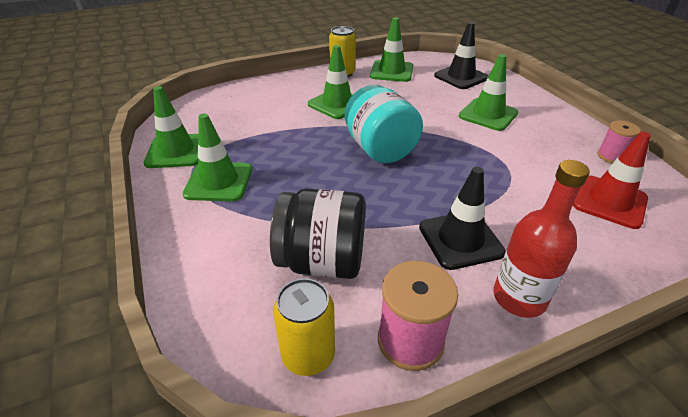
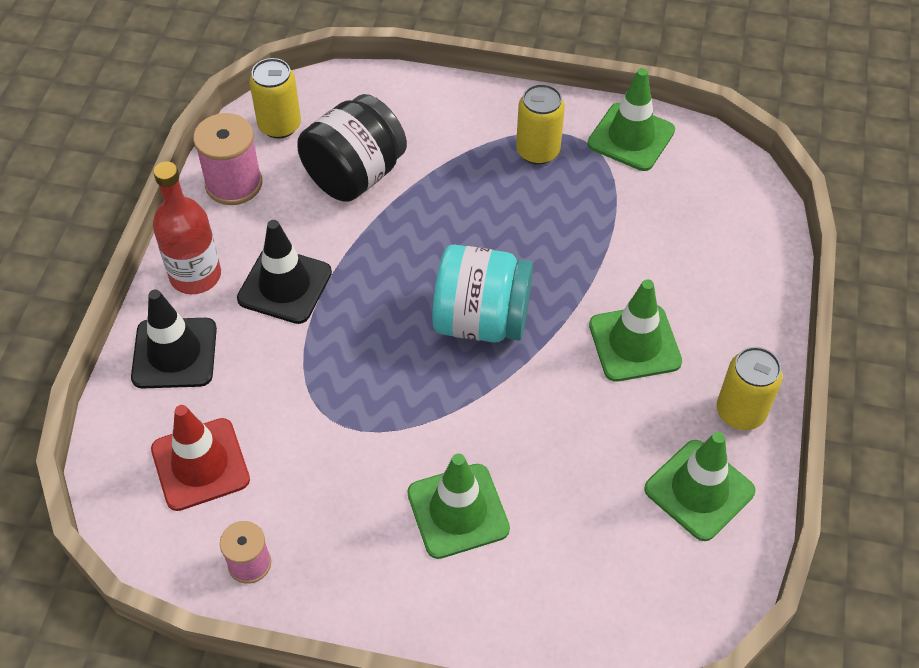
camera: 125 degrees right, 15 degrees up
(219, 182) = (537, 151): green traffic cone -> yellow can
(461, 77) = (602, 584): black traffic cone -> black traffic cone (174, 353)

